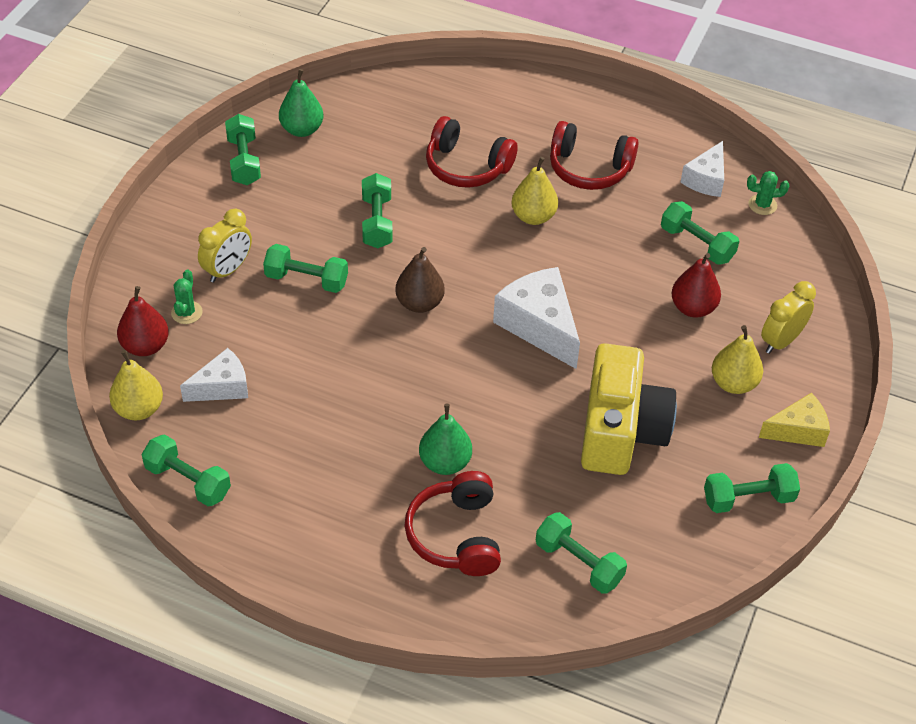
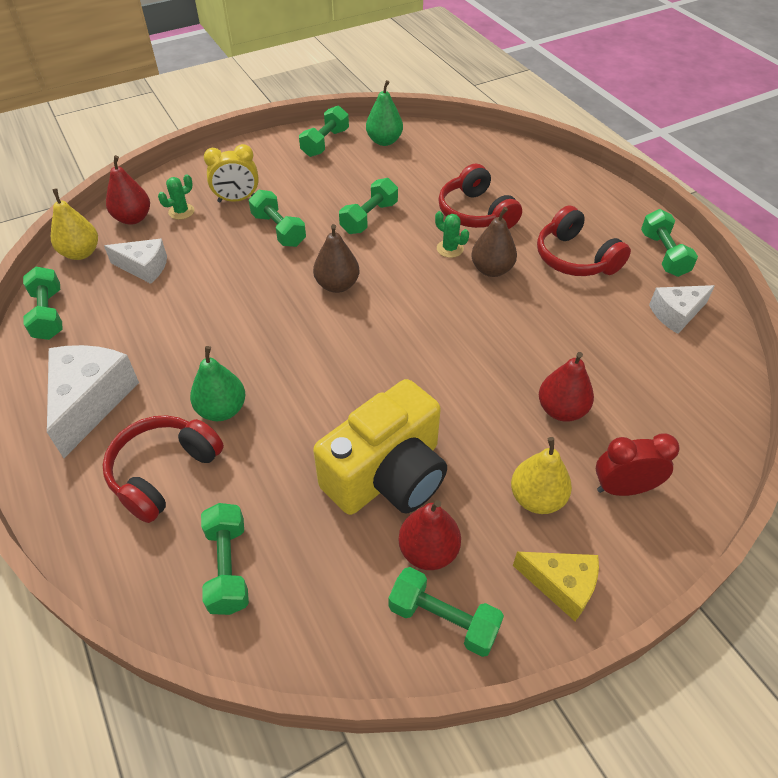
camera: 40 degrees right, 0 degrees up
(533, 216) = (491, 270): yellow pear -> brown pear
(539, 325) = (410, 350): white cheese -> white cheese (90, 401)
(697, 244) = (617, 360): green dumbbell -> green dumbbell (663, 254)
(698, 464) = (428, 551): none -> red pear
(762, 205) = (715, 360): green cactus -> green cactus (450, 249)
(781, 341) = (623, 488): yellow clock -> red clock

